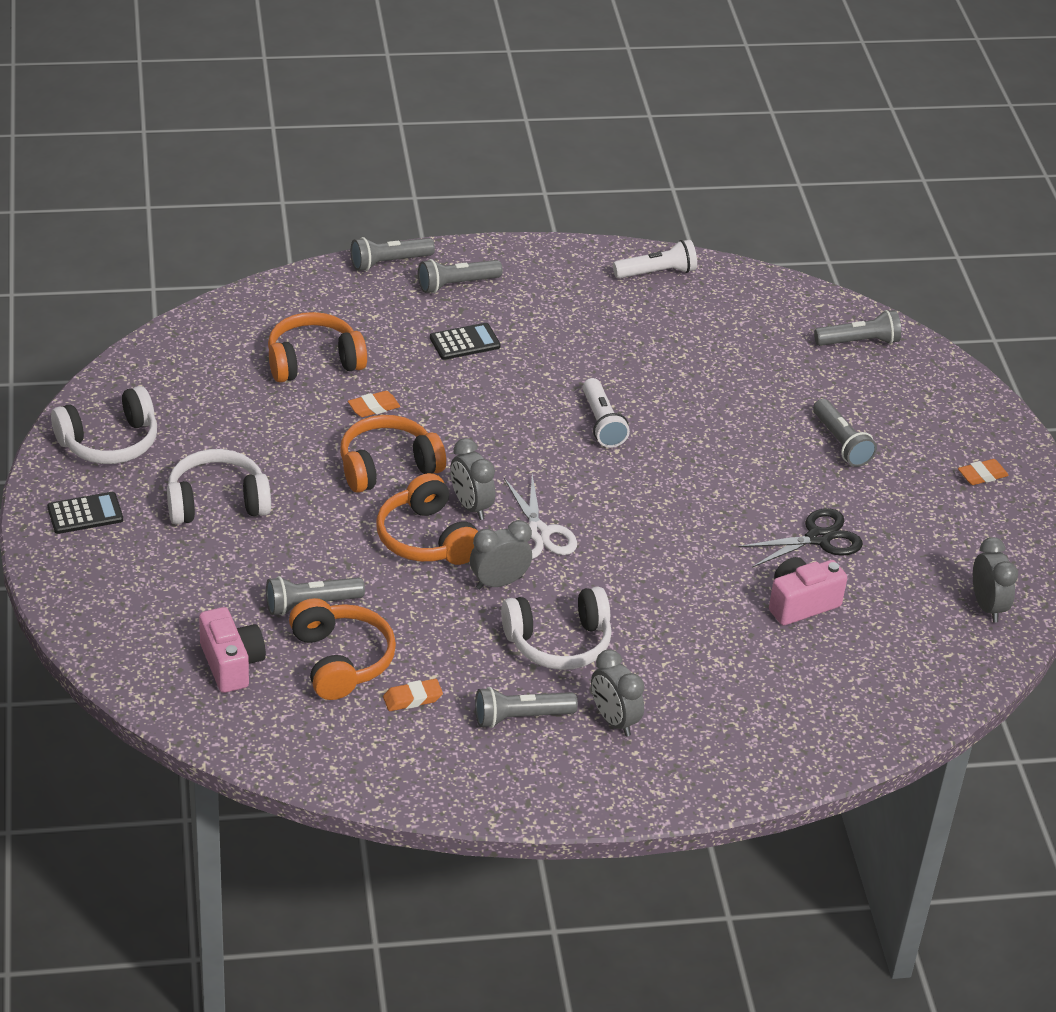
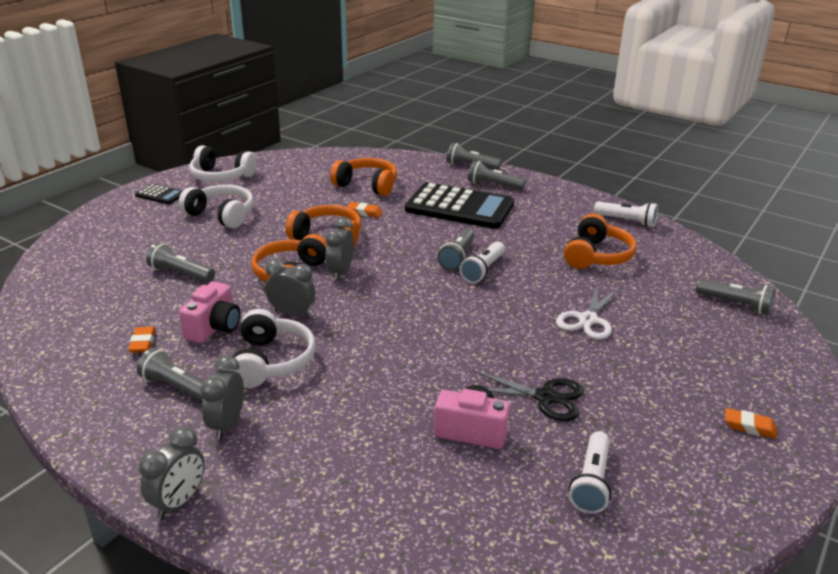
camera: 45 degrees right, 10 degrees down
(231, 664) = (96, 279): pink camera -> pink camera (214, 328)
(341, 660) = (145, 305): orange headphones -> orange headphones (597, 256)
(412, 698) = (143, 343): orange eraser -> orange eraser turned 60 degrees clockwise
(465, 342) = (459, 207): black calculator -> black calculator, size x2.24
(538, 533) = (356, 302): white scissors -> white scissors (588, 320)
(558, 642) = (271, 361): white headphones -> white headphones turned 120 degrees counterclockwise
(841, 443) = (644, 351): grey flashlight -> grey flashlight (457, 257)
(927, 593) = (591, 482): none -> white flashlight
(987, 606) = (637, 524): grey clock -> grey clock (179, 502)

